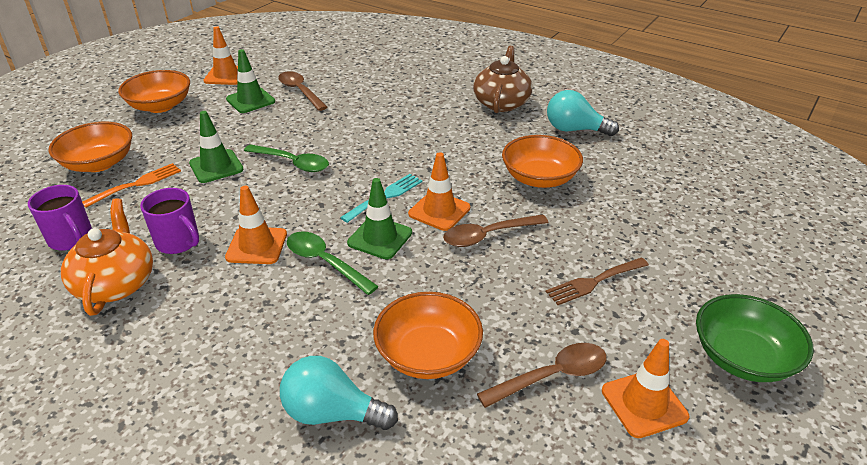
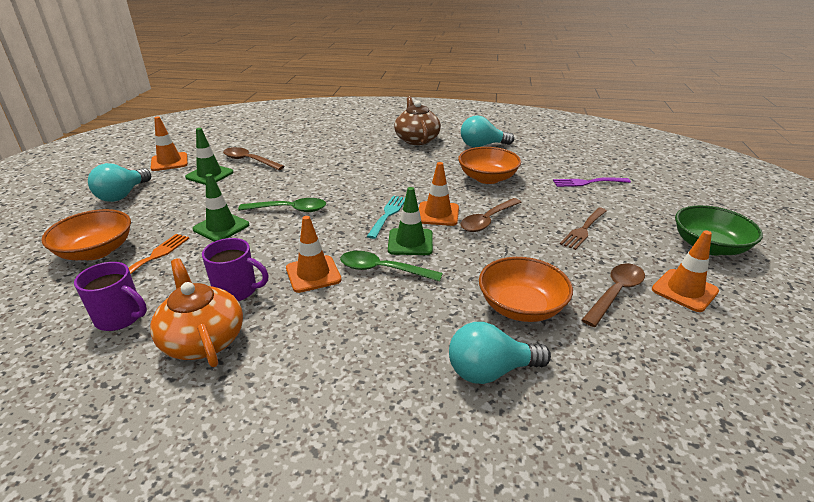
camera: 25 degrees left, 5 degrees down
(160, 106) = (123, 195): orange bowl -> turquoise light bulb
(664, 217) = (587, 182): none -> purple fork

